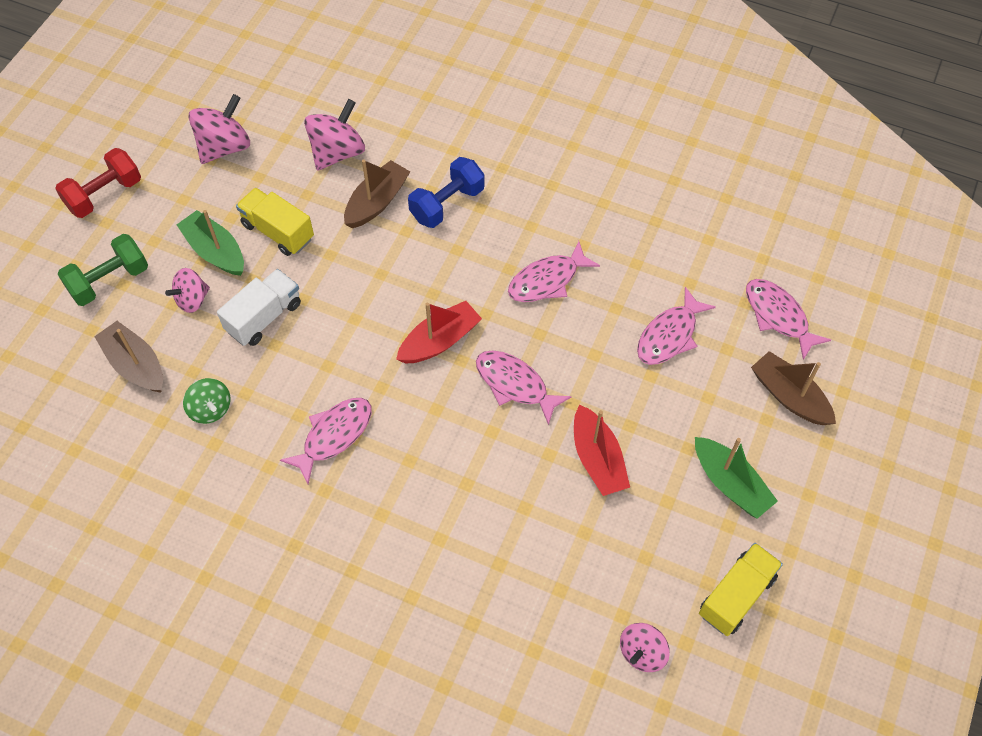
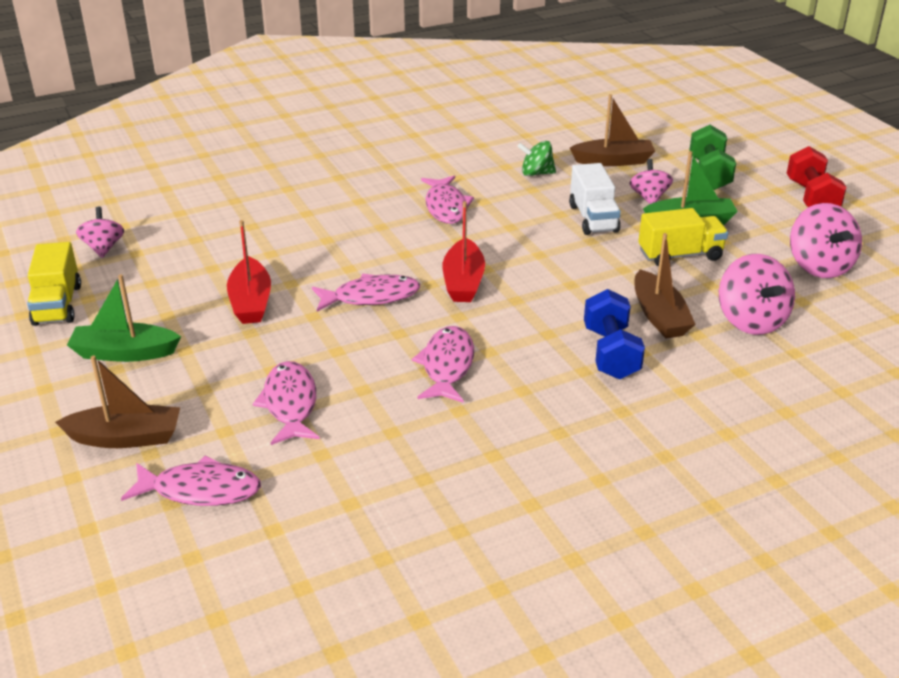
camera: 130 degrees right, 25 degrees down
(597, 459) = (251, 302): red boat -> red boat turned 120 degrees counterclockwise

